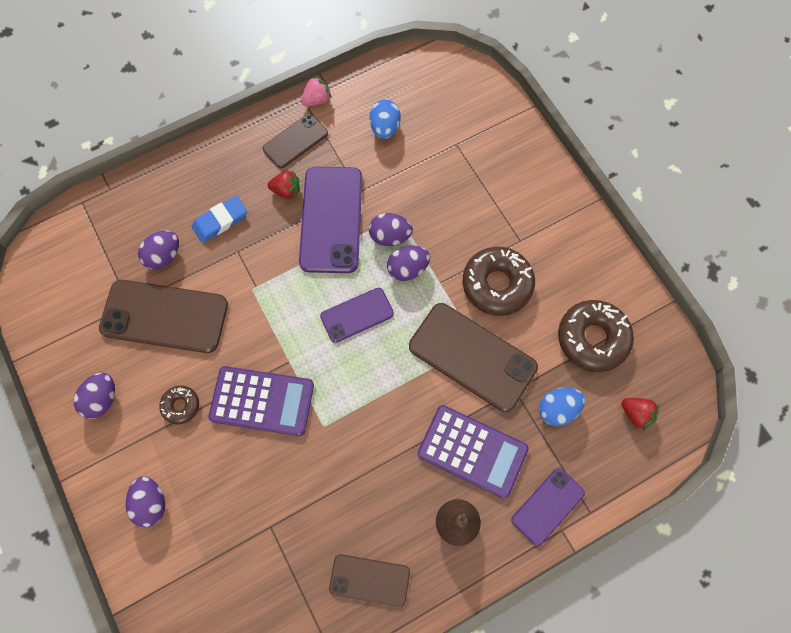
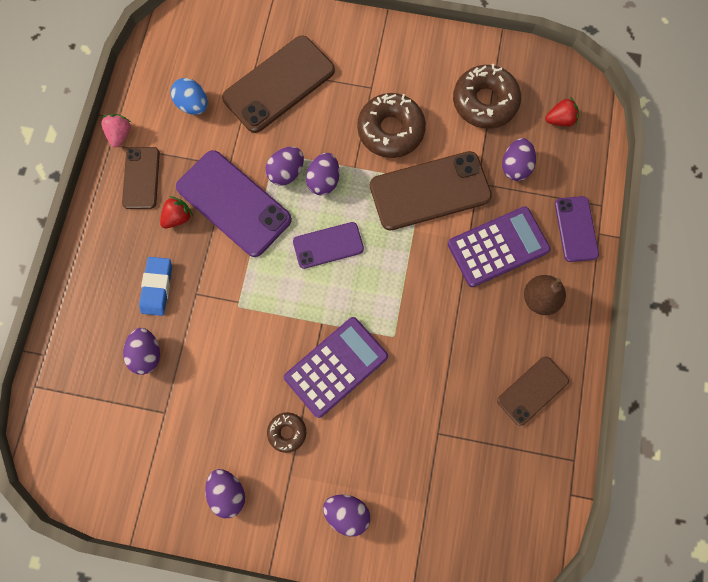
camera: 50 degrees left, 5 degrees up
(164, 316) = (200, 391): brown phone -> brown phone (279, 84)
(357, 315) = (328, 245): purple phone -> purple phone turned 60 degrees clockwise
(557, 409) = (515, 167): blue egg -> purple egg

